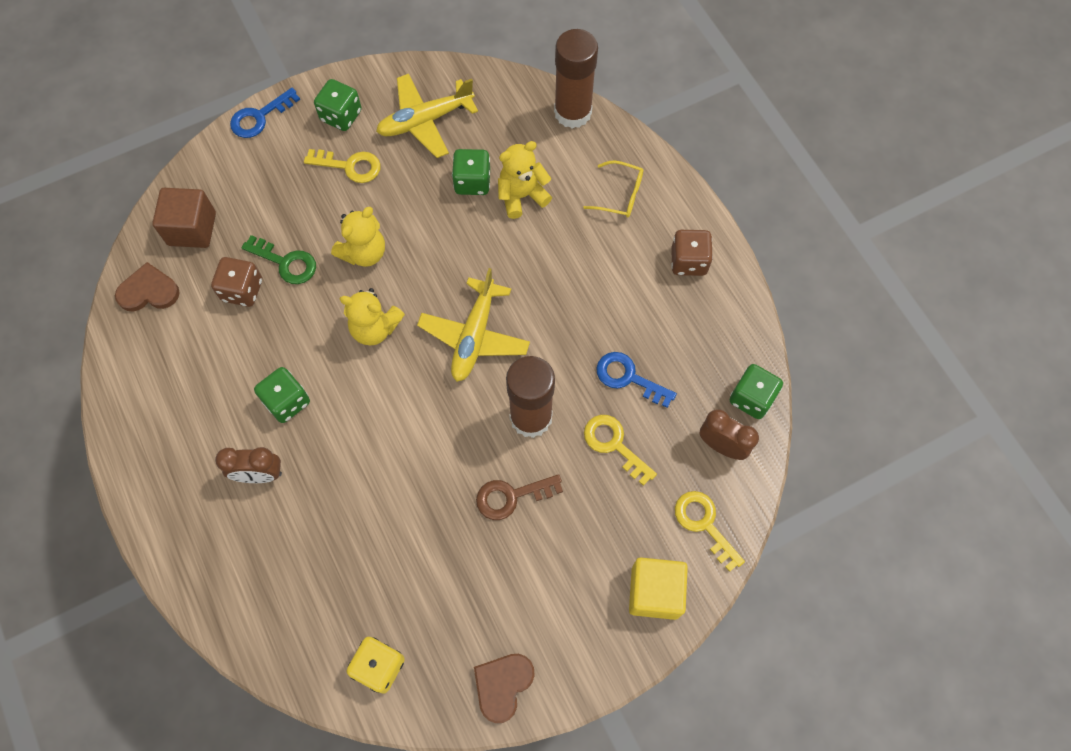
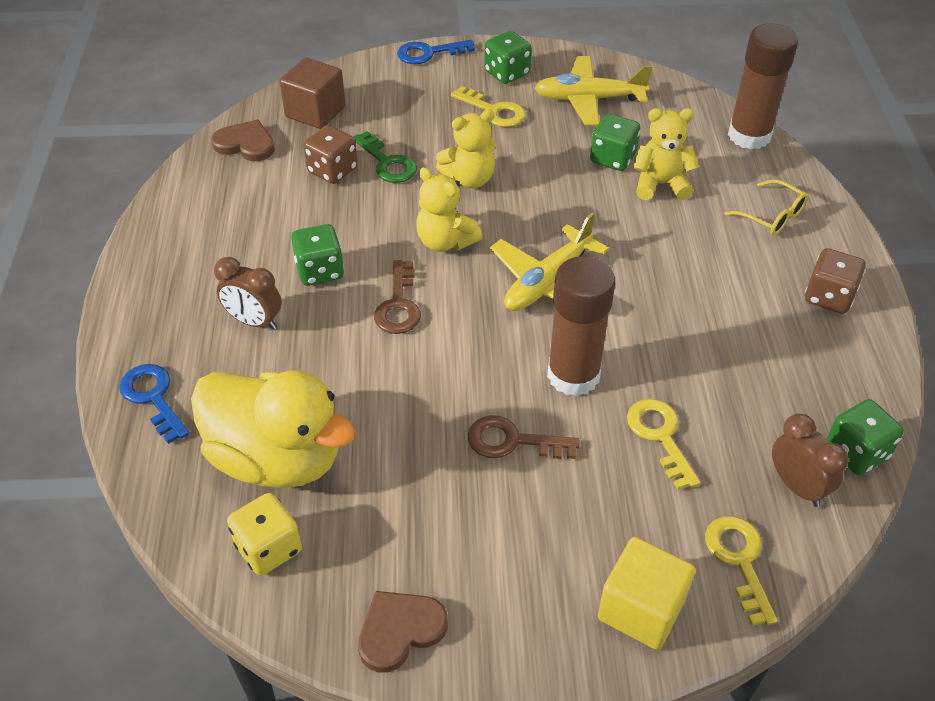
camera: 25 degrees right, 20 degrees down
(345, 590) = (277, 458): none -> yellow duck
(367, 408) = (398, 305): none -> brown key
(628, 378) = (708, 379): blue key -> blue key (153, 398)

